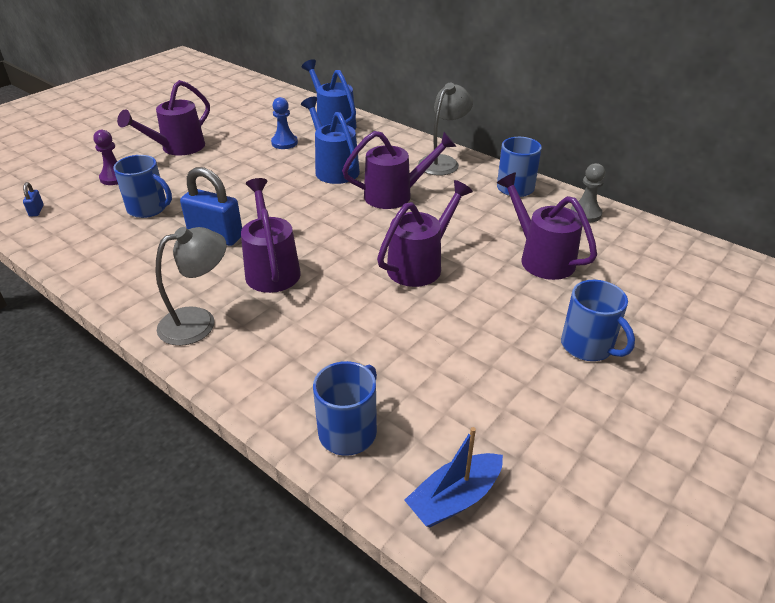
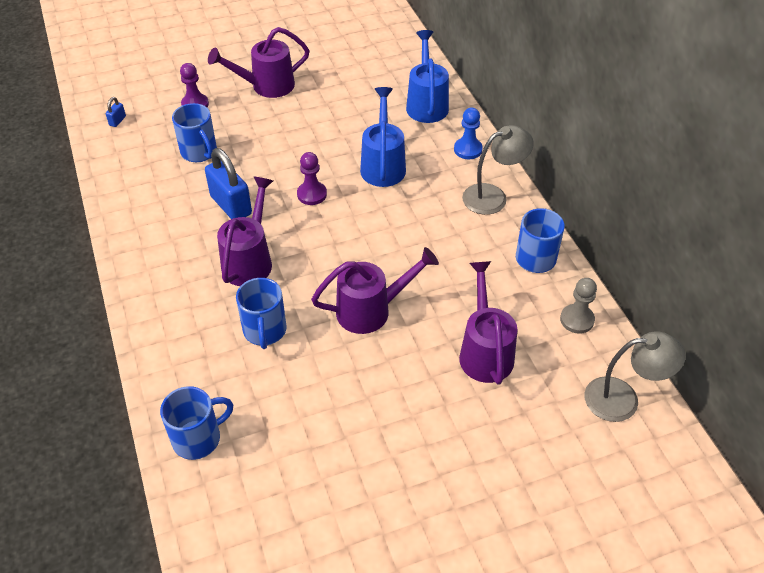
camera: 30 degrees right, 10 degrees up
(198, 322) = (163, 289): grey lamp -> grey lamp (623, 399)
(284, 143) = (363, 113): blue pawn -> blue pawn (468, 149)
(288, 205) = (312, 194): none -> purple pawn
(395, 195) = (413, 220): purple watering can -> none
(454, 498) = (227, 529): blue boat -> none
(588, 346) = (440, 460): blue mug -> blue mug (264, 331)

